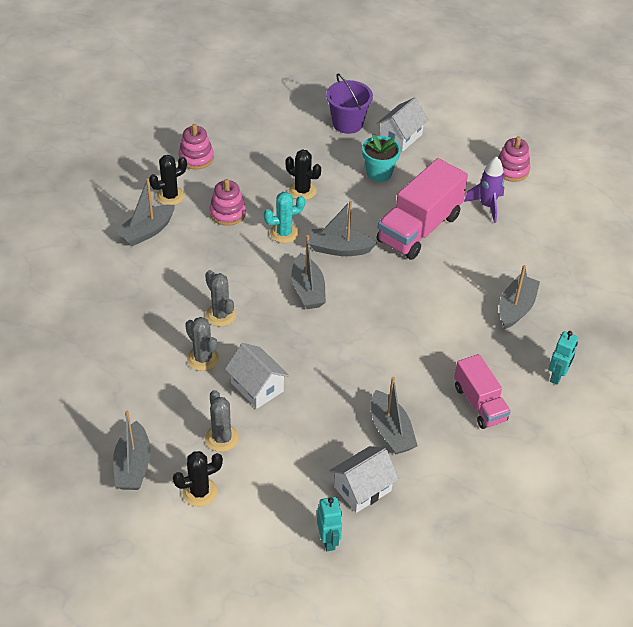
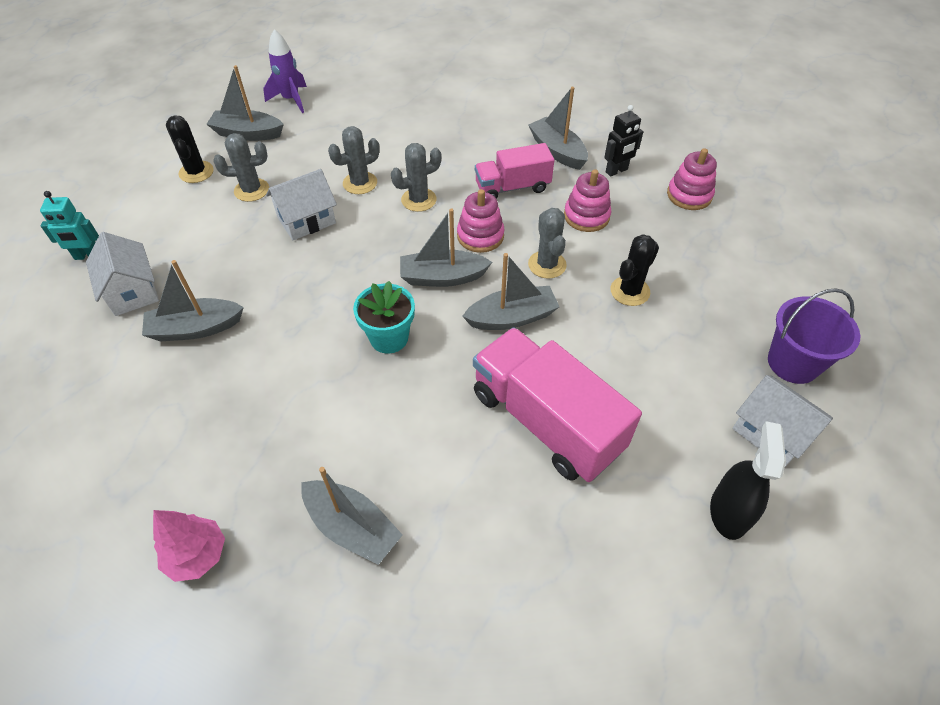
camera: 100 degrees right, 5 degrees up
(170, 196) = (616, 171): black cactus -> black robot
(284, 233) = (547, 264): turquoise cactus -> grey cactus
(339, 249) = (512, 317): grey boat -> grey boat turned 60 degrees clockwise
(379, 173) = (675, 387): turquoise flower pot -> turquoise flower pot (389, 338)
(455, 157) = (729, 512): none -> black spray bottle
(479, 403) = (194, 433): pink truck -> pink truck (512, 187)
(487, 206) = (597, 538): purple rocket -> purple rocket (291, 100)
(511, 170) = (700, 609): pink stacking toy -> pink stacking toy (480, 236)
(557, 376) = (197, 555): turquoise robot -> pink tree

